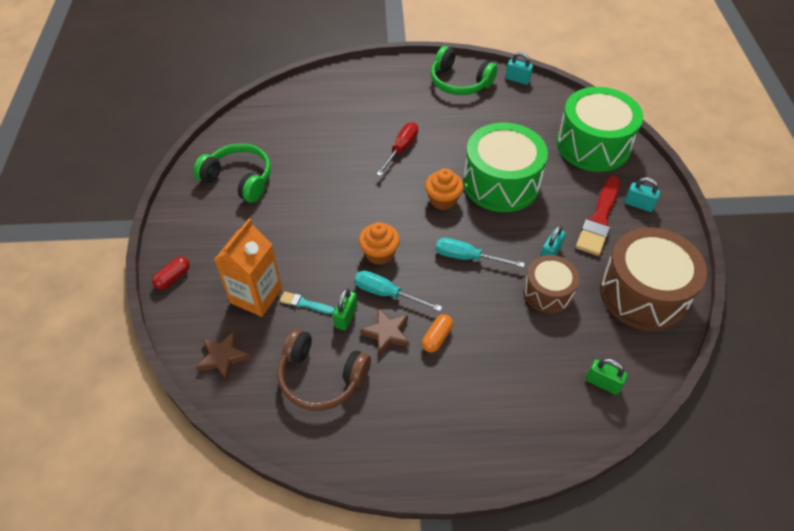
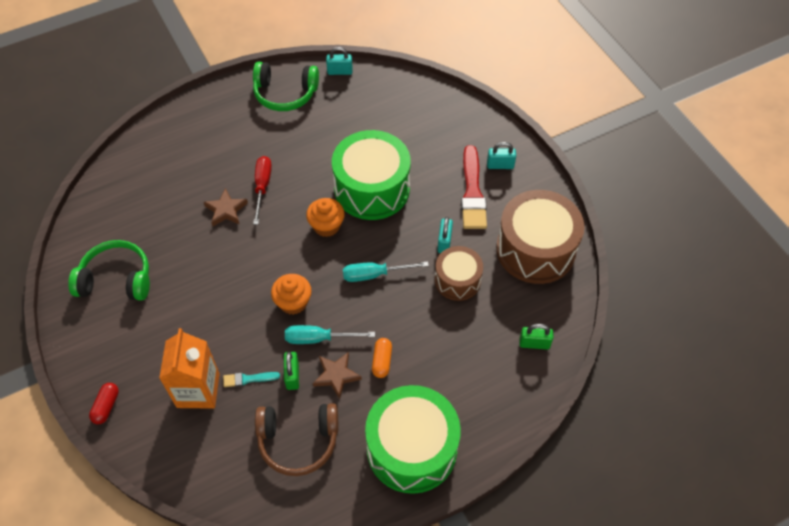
camera: 25 degrees left, 5 degrees up
(223, 357) = (198, 461): brown star -> brown star (226, 210)
(593, 145) = (438, 119): green drum -> green drum (411, 448)

